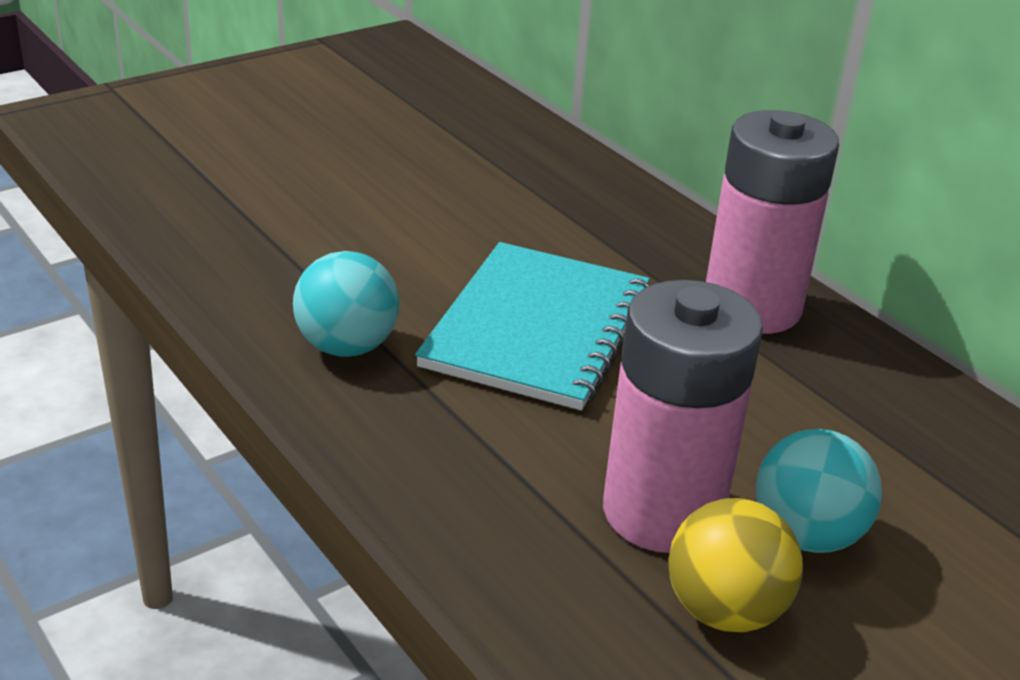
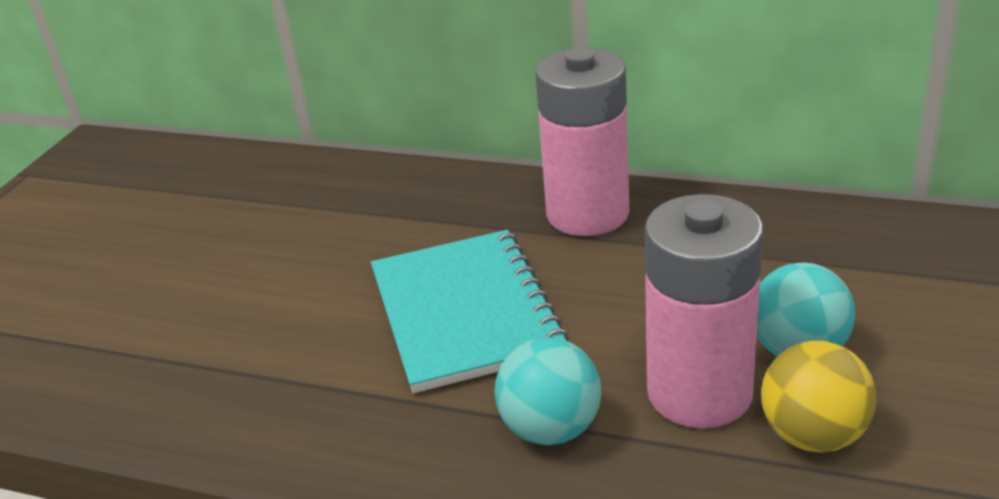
camera: 30 degrees left, 0 degrees up
(346, 346) = (339, 411): turquoise ball -> turquoise ball (550, 429)

